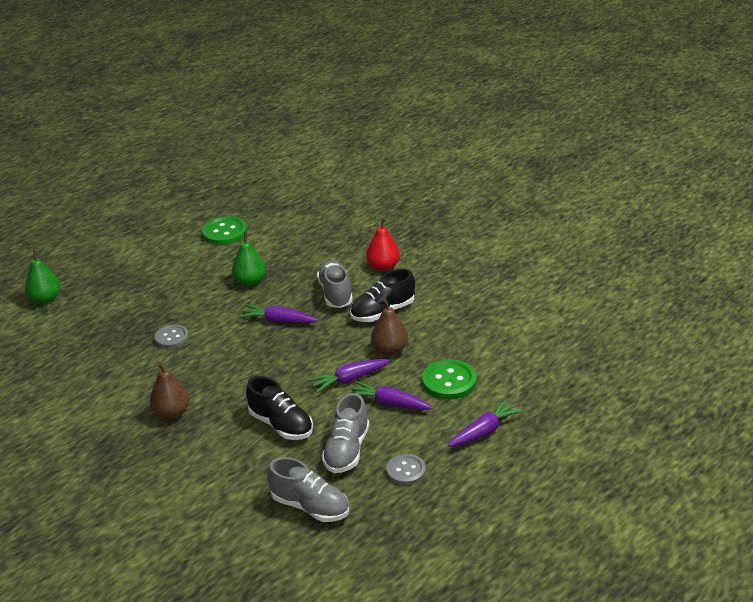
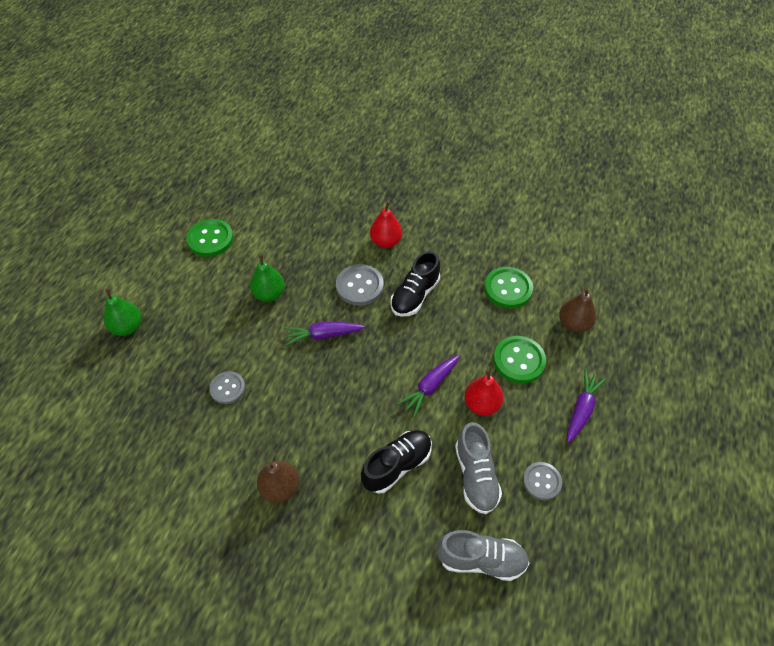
camera: 25 degrees left, 20 degrees up
(45, 299) = (62, 377): green pear -> green pear (128, 327)
(281, 425) = (397, 465): black shoe -> black shoe turned 60 degrees counterclockwise
(335, 294) = (359, 286): grey shoe -> grey button
(389, 403) = (482, 404): purple carrot -> red pear
(390, 350) = (446, 339): brown pear -> brown pear (573, 324)
(478, 326) = (508, 289): none -> green button

